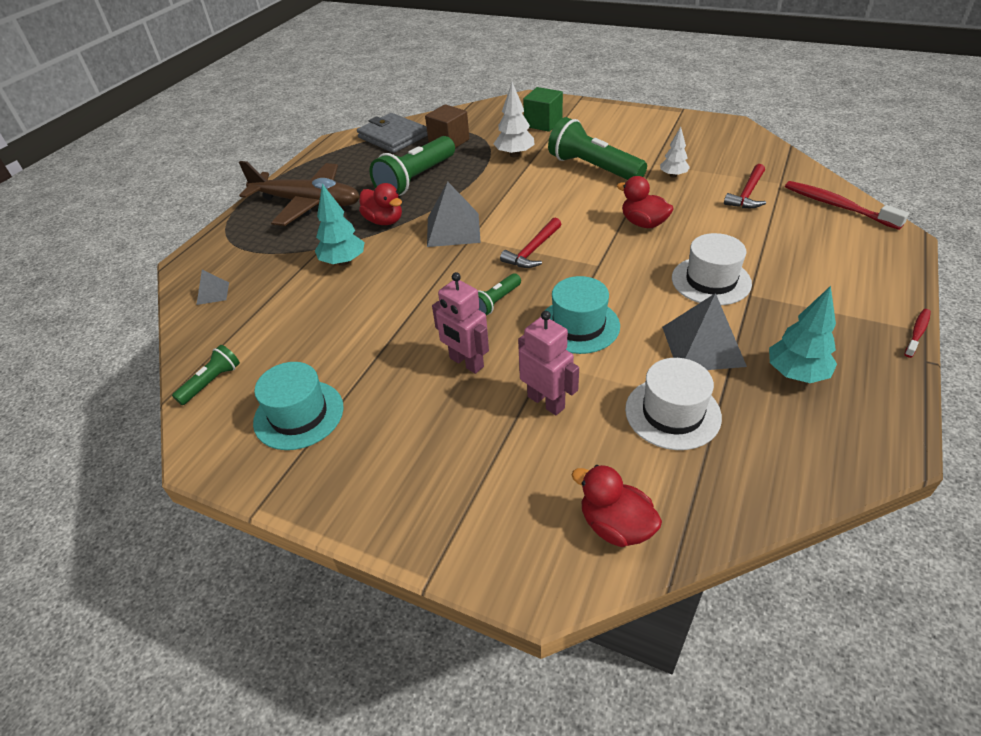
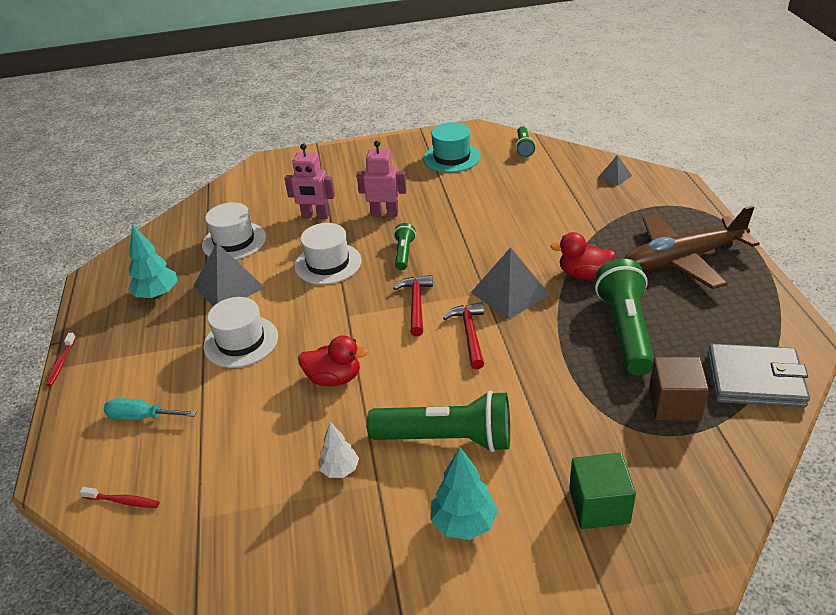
camera: 145 degrees right, 5 degrees down
(343, 262) = (560, 230): turquoise tree -> turquoise tree (464, 523)
(514, 155) = (565, 418): white tree -> none
(578, 325) = (328, 263): turquoise hat -> white hat
(615, 526) = (243, 188): red duck -> none
(747, 194) = (236, 476): red hammer -> red hammer (470, 334)
(821, 252) = (142, 417): none -> turquoise screwdriver
(837, 206) = (123, 501): red toothbrush -> red toothbrush, size x0.53

